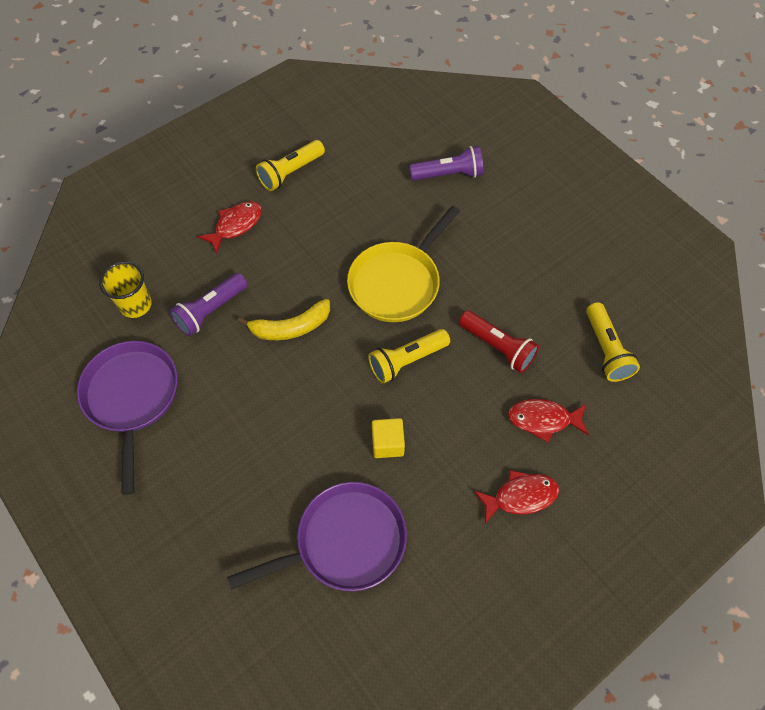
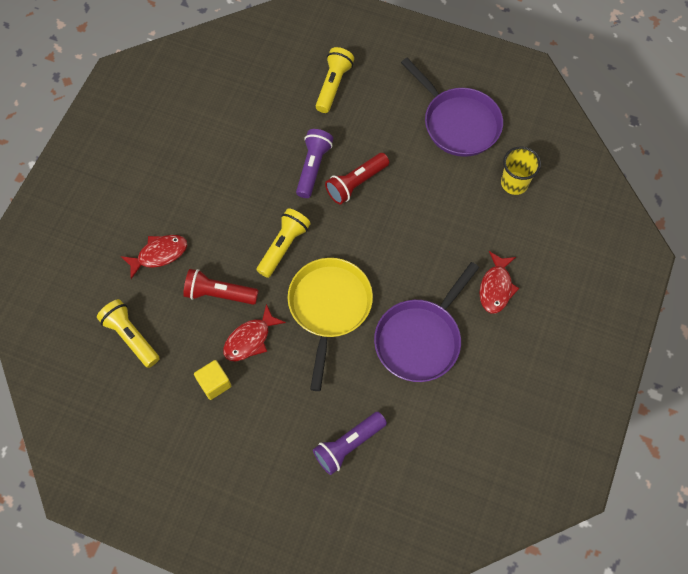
camera: 150 degrees right, 5 degrees up
(210, 311) = (456, 208): purple flashlight -> purple flashlight (313, 167)
(289, 388) = (356, 183): none -> red flashlight
(290, 173) = (491, 365): yellow flashlight -> yellow flashlight (333, 85)
(290, 327) = (387, 226): yellow banana -> none
(344, 542) = (255, 112): purple pan -> purple pan (420, 339)
(387, 443) = (263, 182): yellow cube -> yellow cube (214, 383)
(520, 496) = (153, 194): red fish -> red fish (250, 339)

